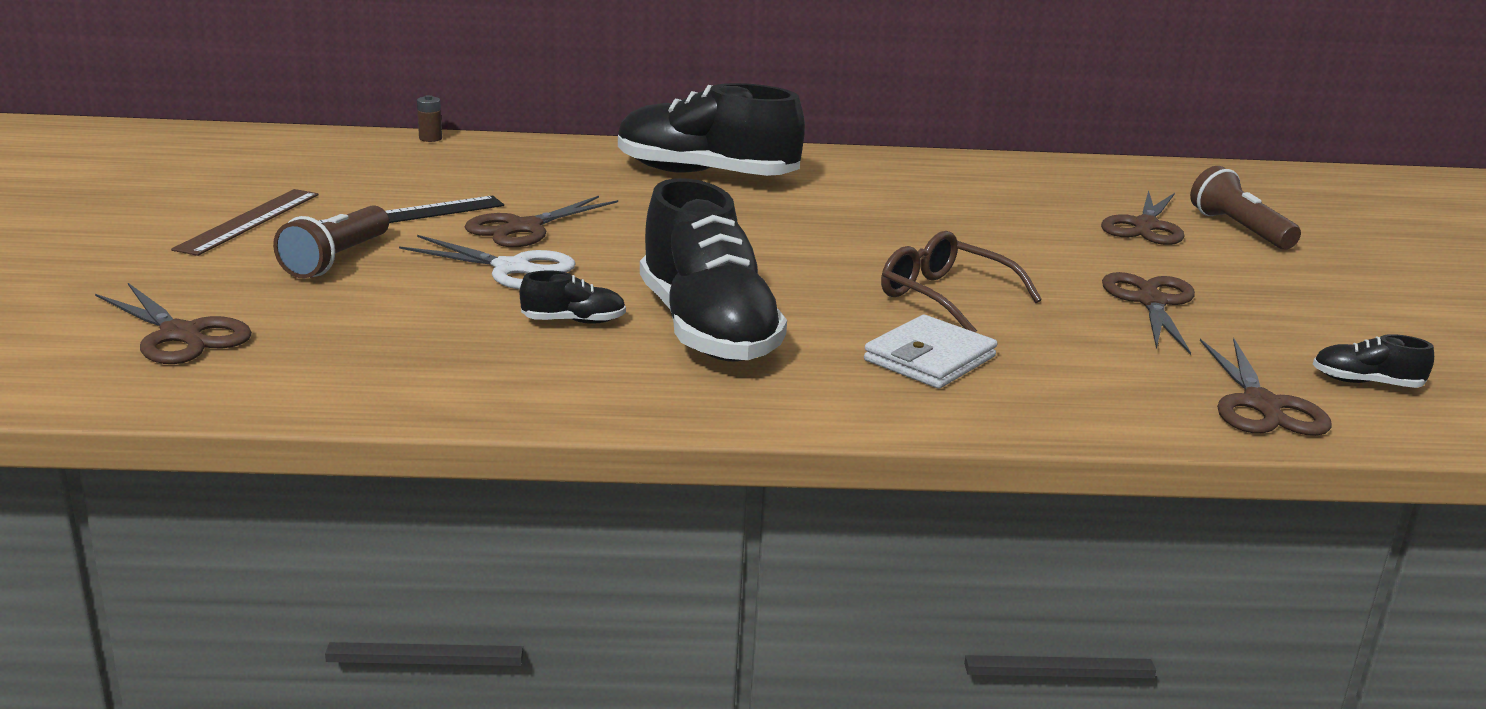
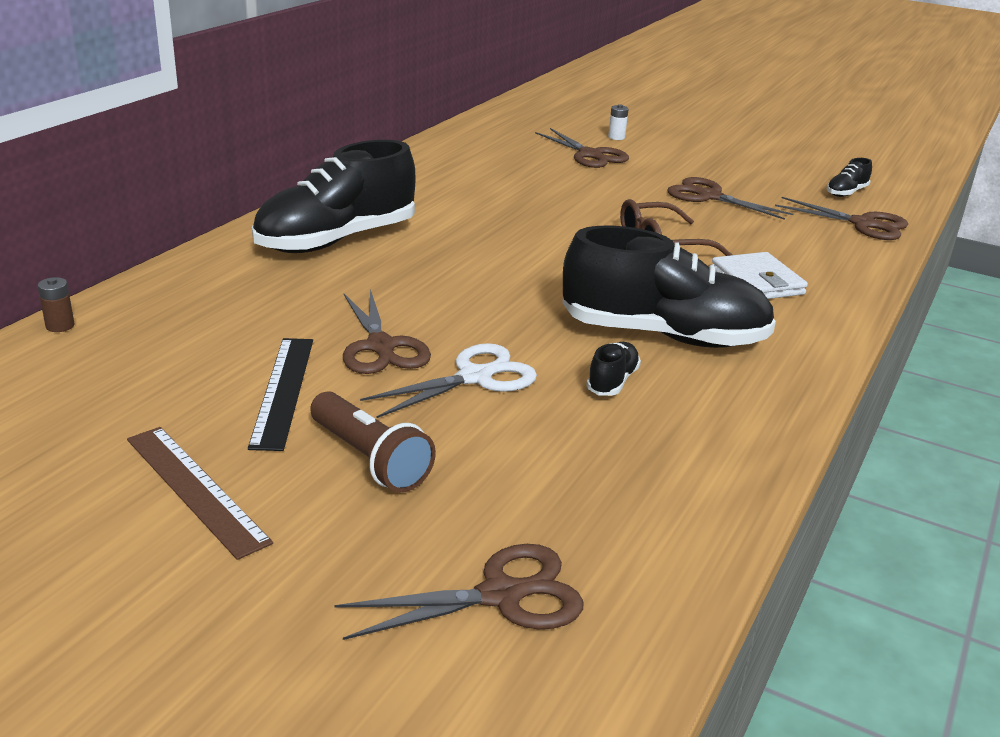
camera: 60 degrees left, 5 degrees up
(1238, 229) = (616, 137): brown flashlight -> white battery

